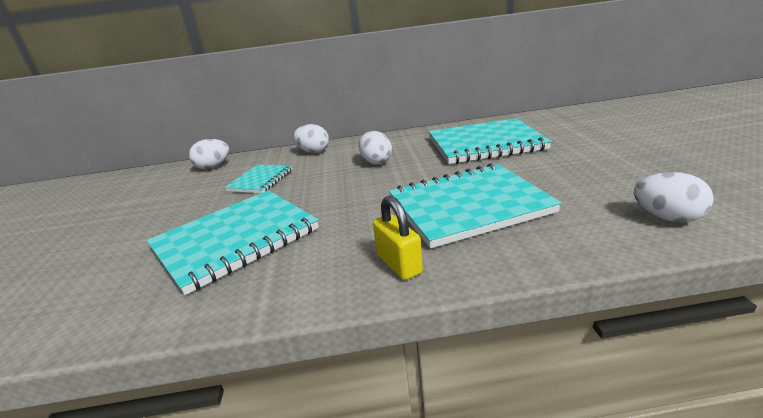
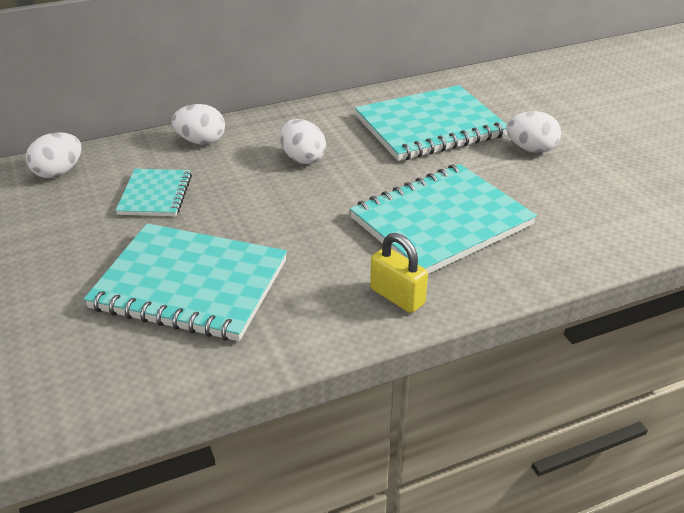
camera: 20 degrees left, 10 degrees up
(236, 240) = (190, 285): turquoise notebook -> turquoise notebook turned 75 degrees clockwise
(666, 217) = (628, 225): white egg -> white egg (531, 149)

